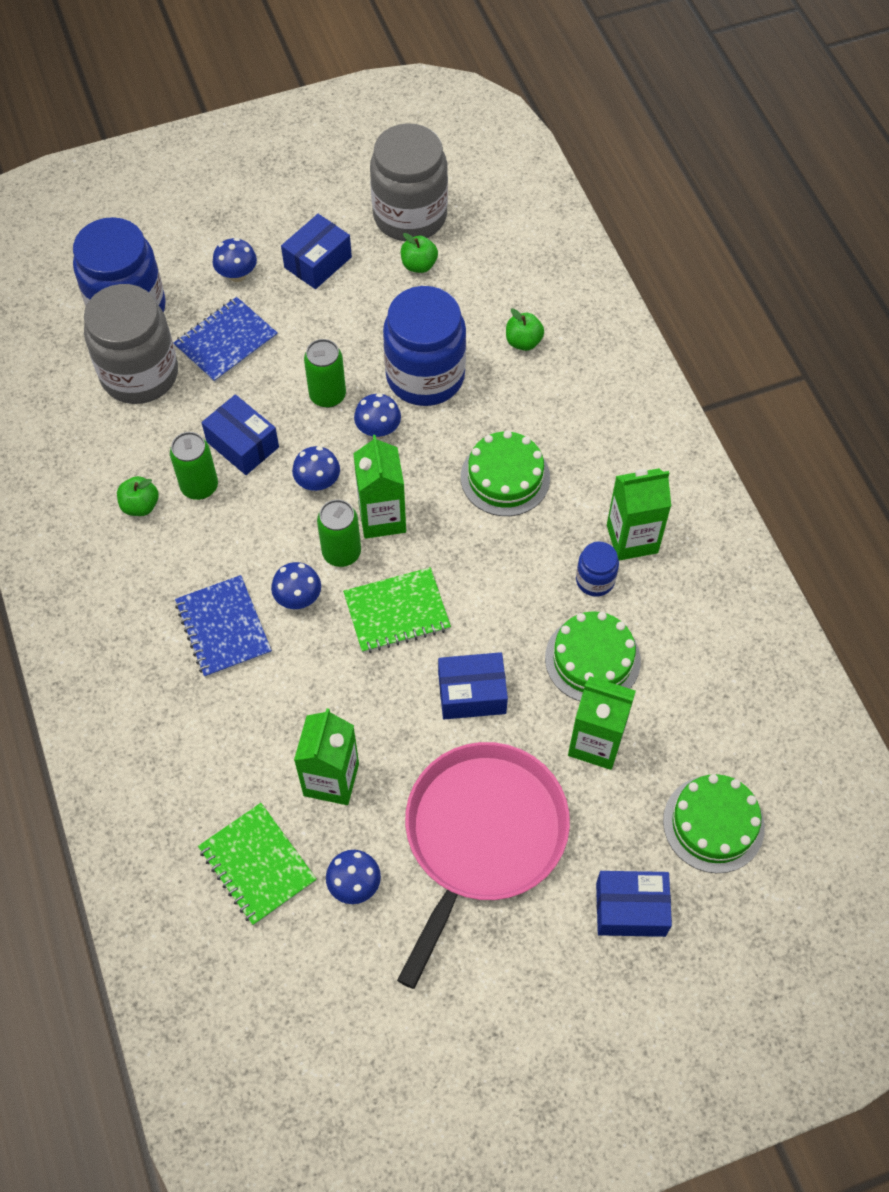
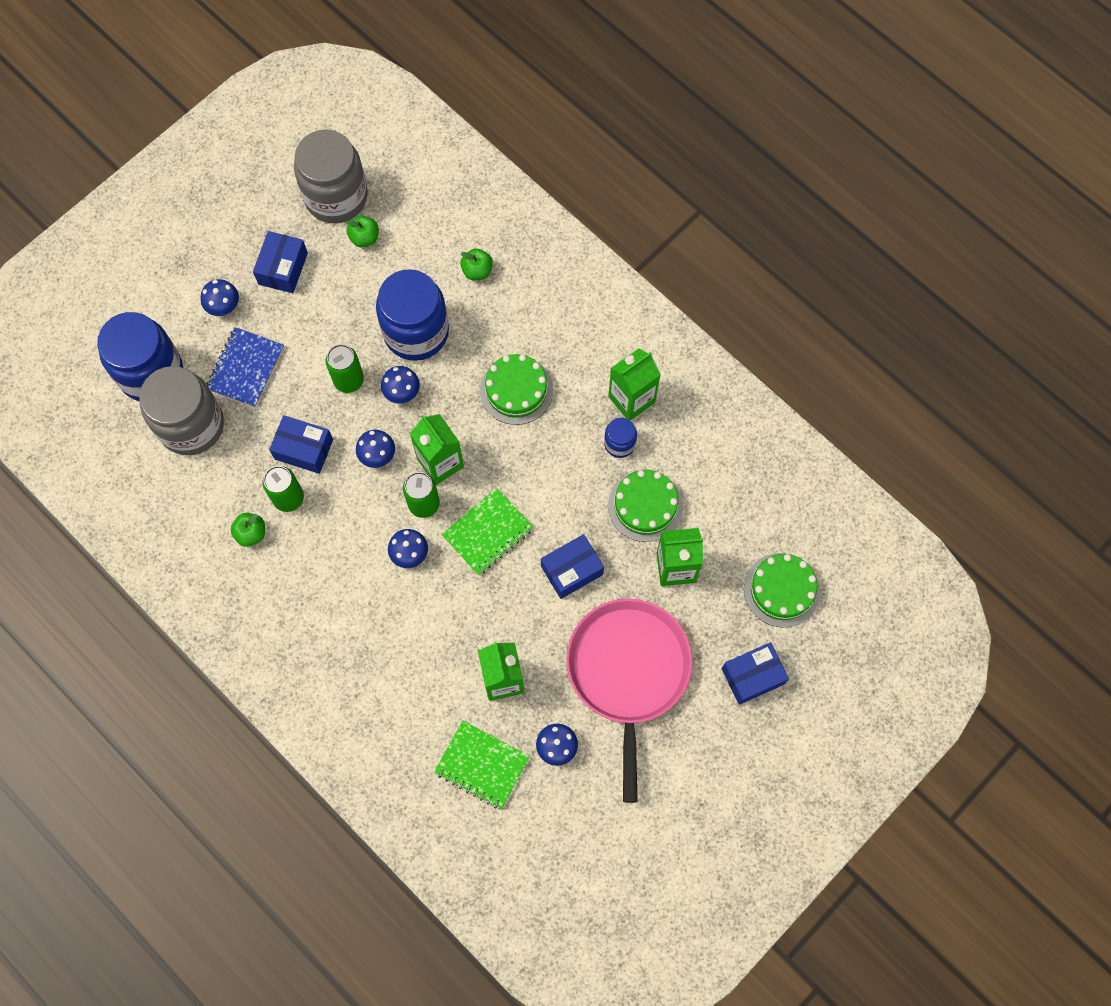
camera: 25 degrees left, 10 degrees up
(223, 628) = (366, 602): blue notebook -> none

